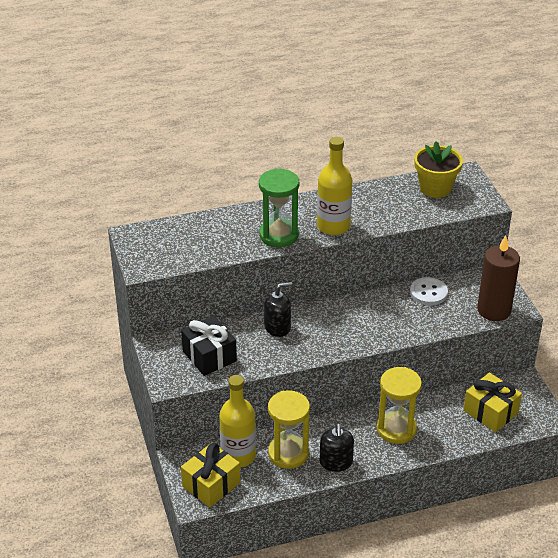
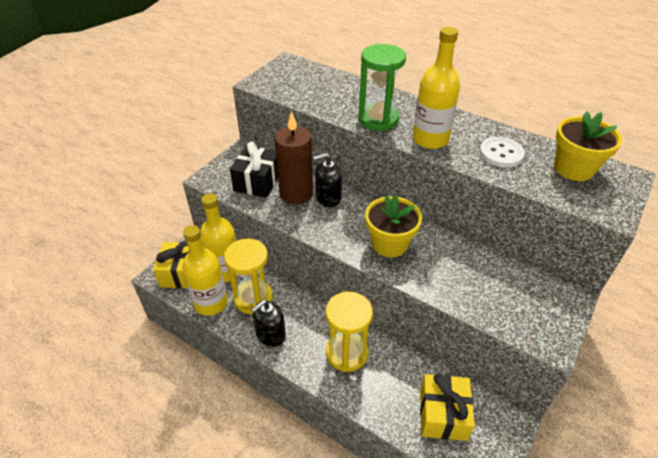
camera: 50 degrees right, 5 degrees up
(265, 482) = (211, 303): none -> yellow bottle
(277, 327) = (328, 197): black soap dispenser -> black soap dispenser turned 135 degrees clockwise
(363, 325) = (389, 244): none -> yellow flower pot
(428, 292) = (483, 262): white button -> white button (501, 154)
(494, 310) = (525, 324): brown candle -> brown candle (296, 193)

